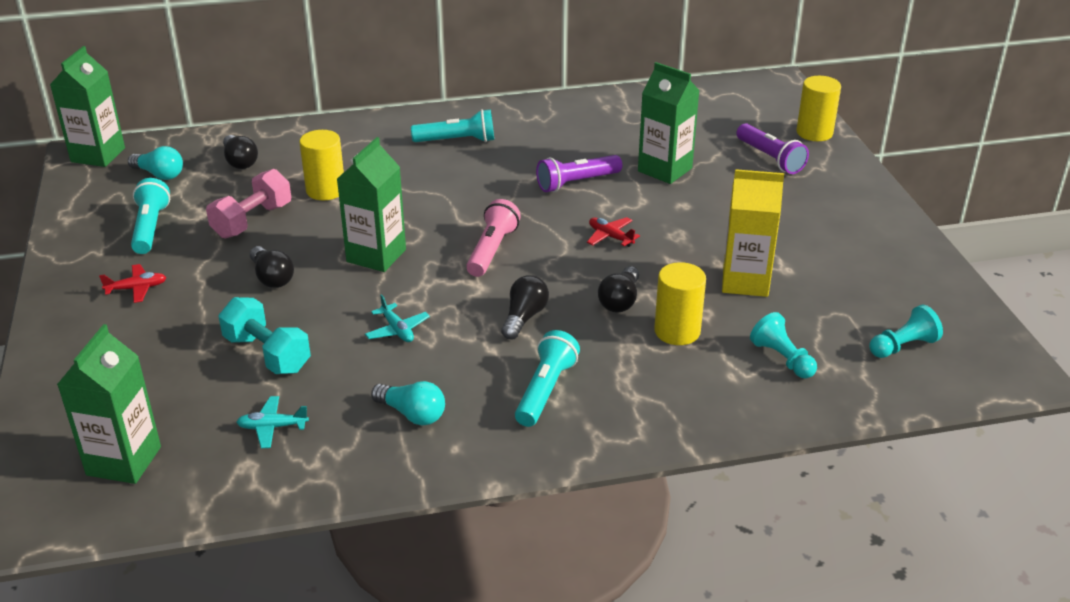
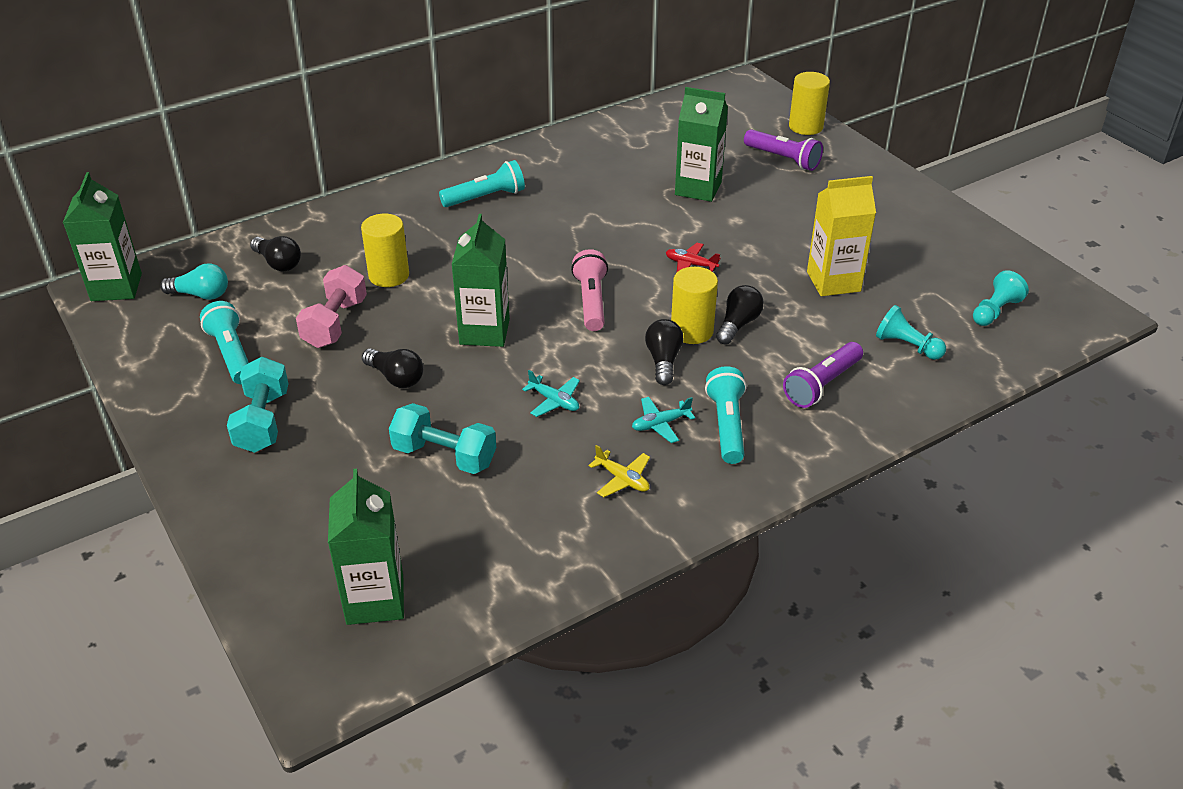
camera: 20 degrees left, 5 degrees up
(137, 288) = (263, 421): red plane -> turquoise dumbbell
(272, 427) = (499, 527): turquoise plane -> turquoise plane (660, 424)
(412, 414) = (622, 479): turquoise light bulb -> yellow plane
(577, 183) = (626, 218): purple flashlight -> purple flashlight (822, 385)
(620, 301) = (738, 324): black light bulb -> black light bulb turned 150 degrees counterclockwise
(677, 331) = (805, 342): yellow cylinder -> yellow cylinder (692, 331)

